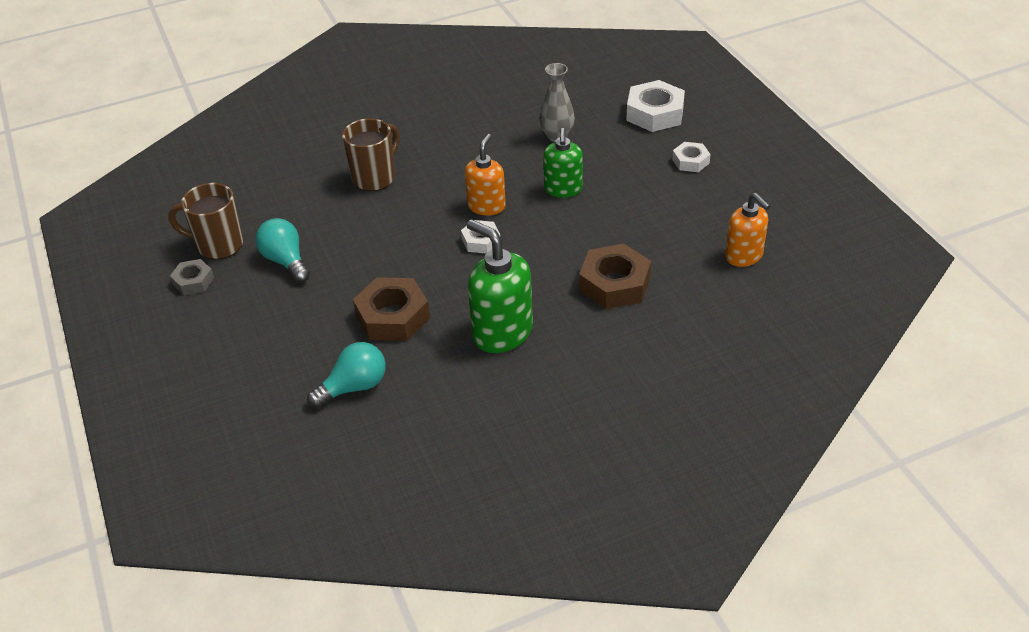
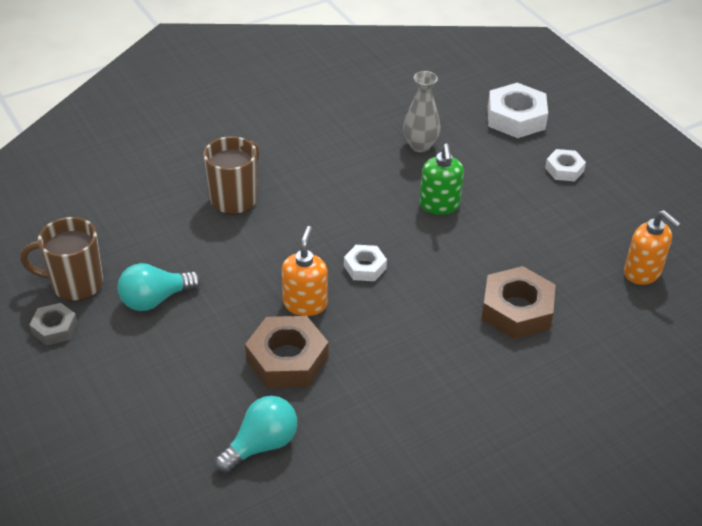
camera: 10 degrees left, 0 degrees up
(286, 261) = (155, 299): turquoise light bulb -> turquoise light bulb turned 75 degrees counterclockwise
(486, 206) = (362, 227): orange soap dispenser -> orange soap dispenser (305, 303)
(502, 332) = (410, 372): green soap dispenser -> none

